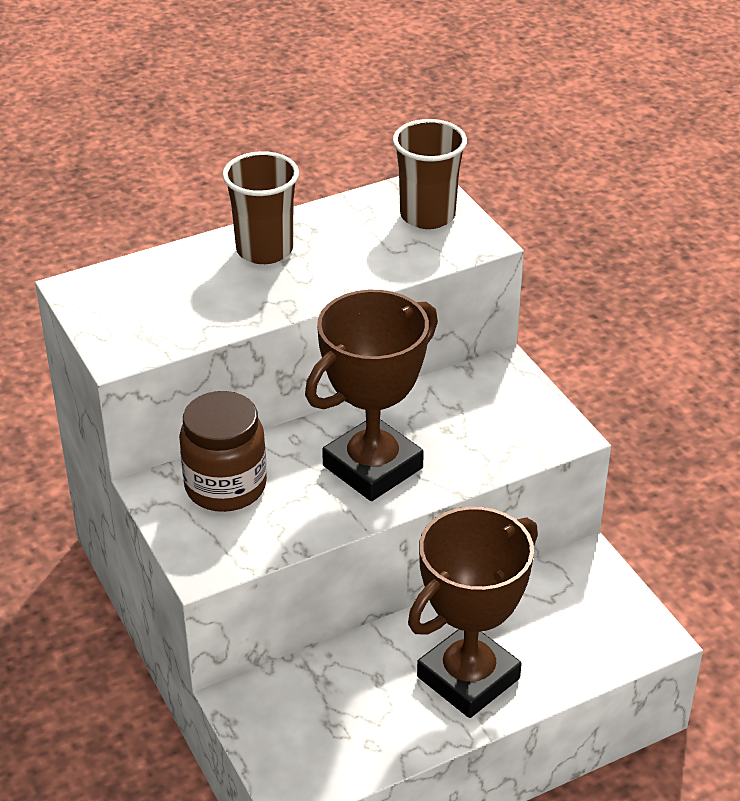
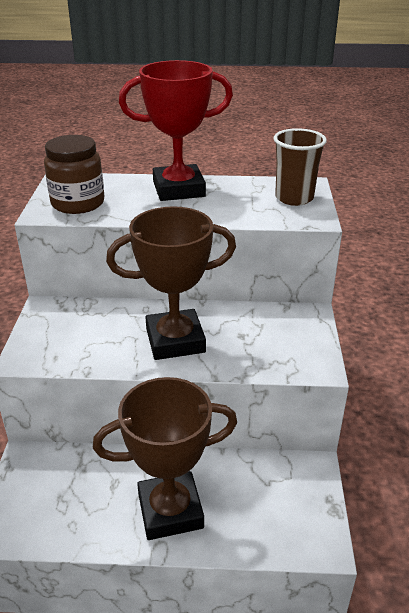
camera: 30 degrees right, 5 degrees down
(225, 486) = (81, 320): brown jar -> brown jar (78, 203)
(264, 250) = (179, 189): brown cup -> red trophy

